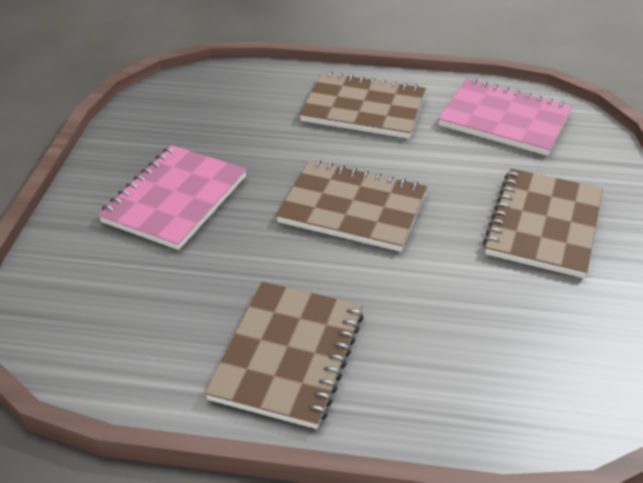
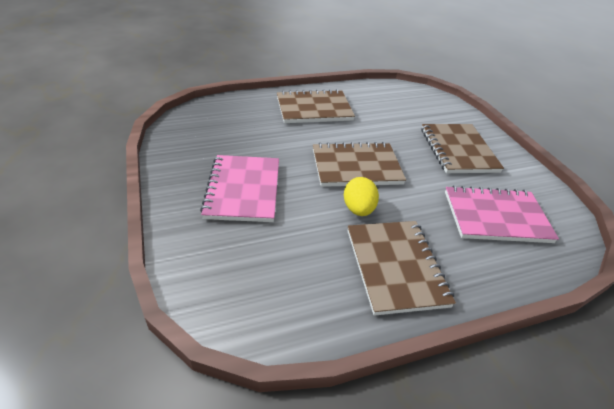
camera: 30 degrees left, 0 degrees up
(304, 267) = (358, 209): none -> yellow egg
(504, 120) = (392, 100): pink notebook -> pink notebook (496, 216)

